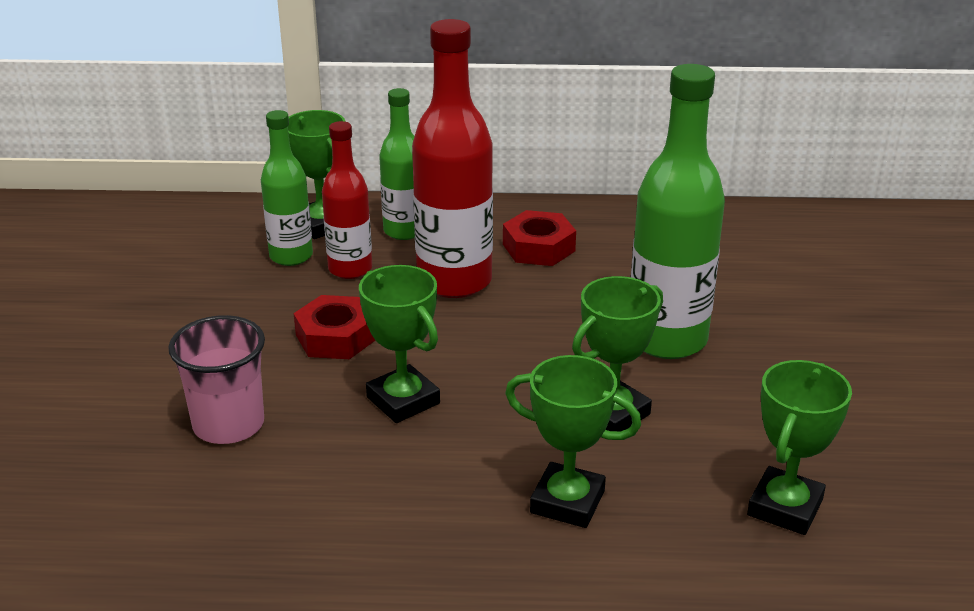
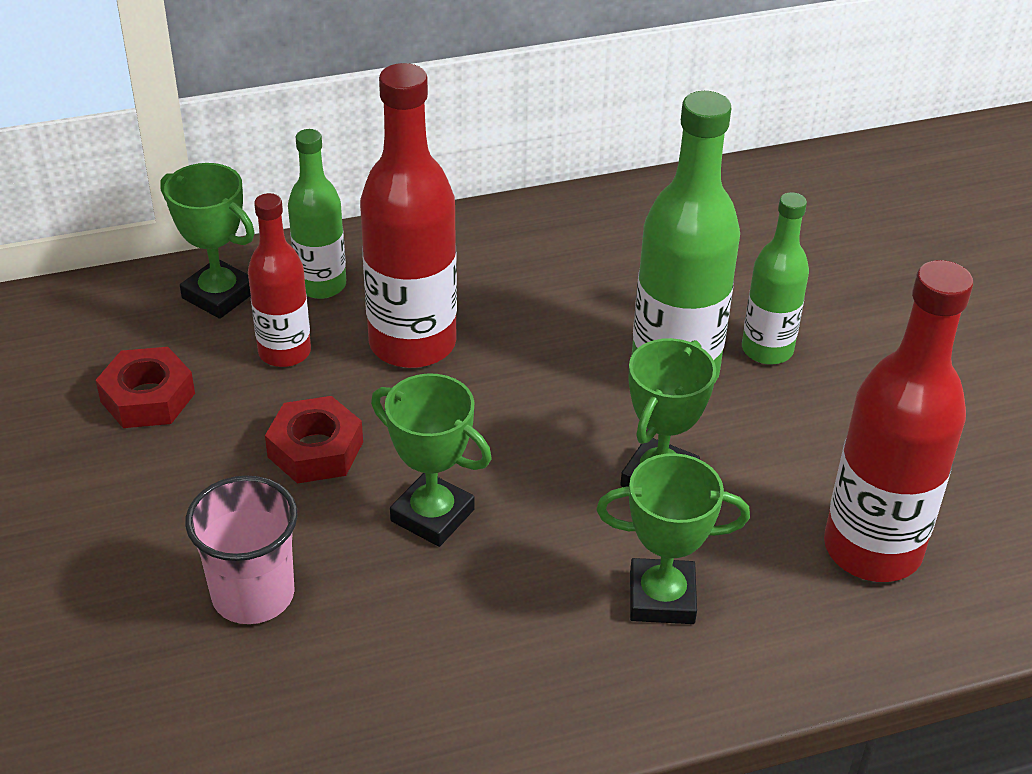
camera: 20 degrees left, 10 degrees up
(291, 256) = (205, 349): green bottle -> green bottle (767, 350)
(538, 247) = (485, 277): red nut -> red nut (147, 397)
(785, 507) = (872, 549): green trophy -> red bottle

